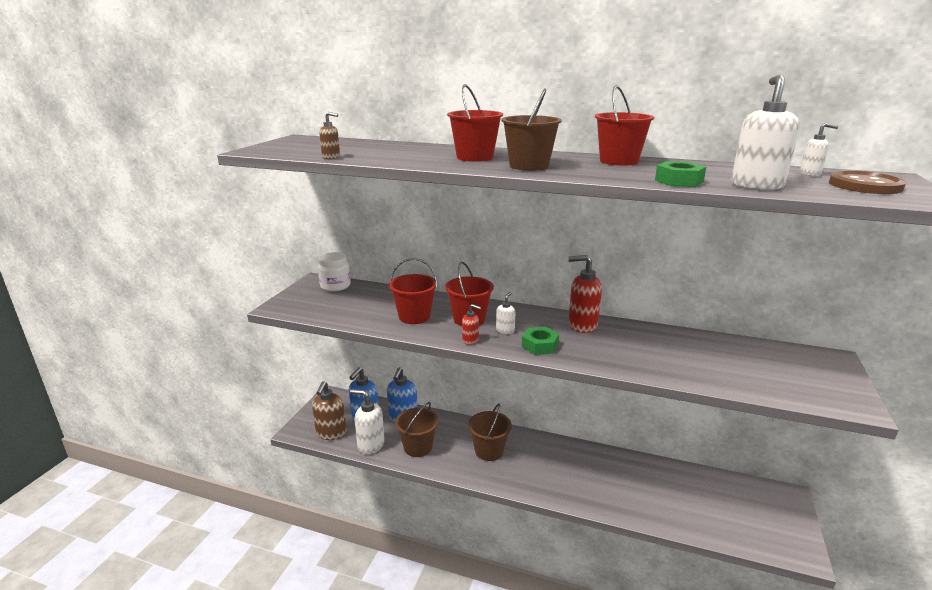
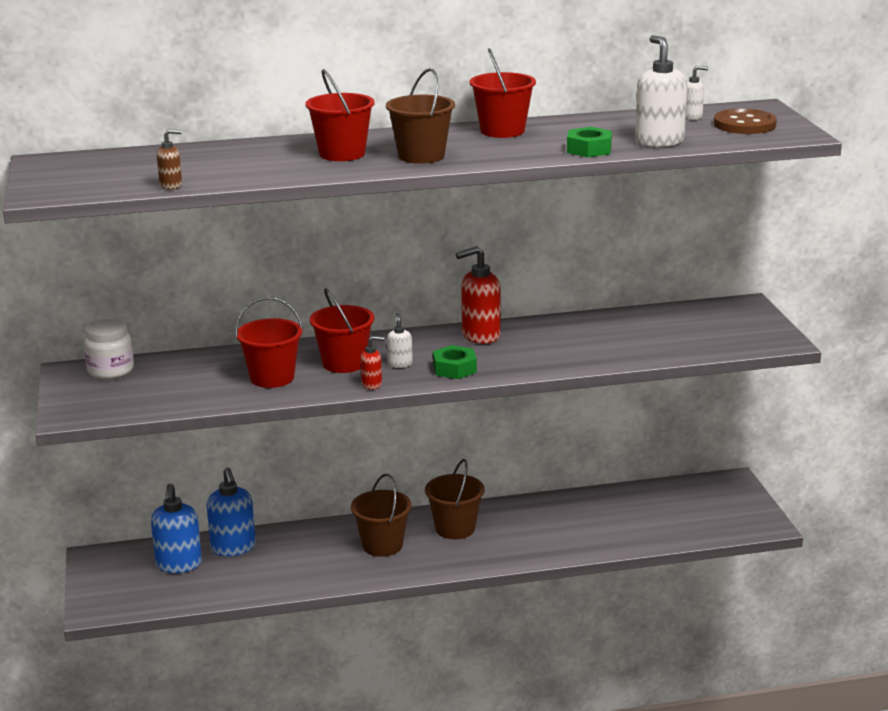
camera: 30 degrees left, 0 degrees up
(331, 433) = (148, 596): brown soap dispenser -> none
(370, 445) = (220, 589): white soap dispenser -> none
(418, 447) = (287, 571): brown bucket -> brown bucket (455, 528)

